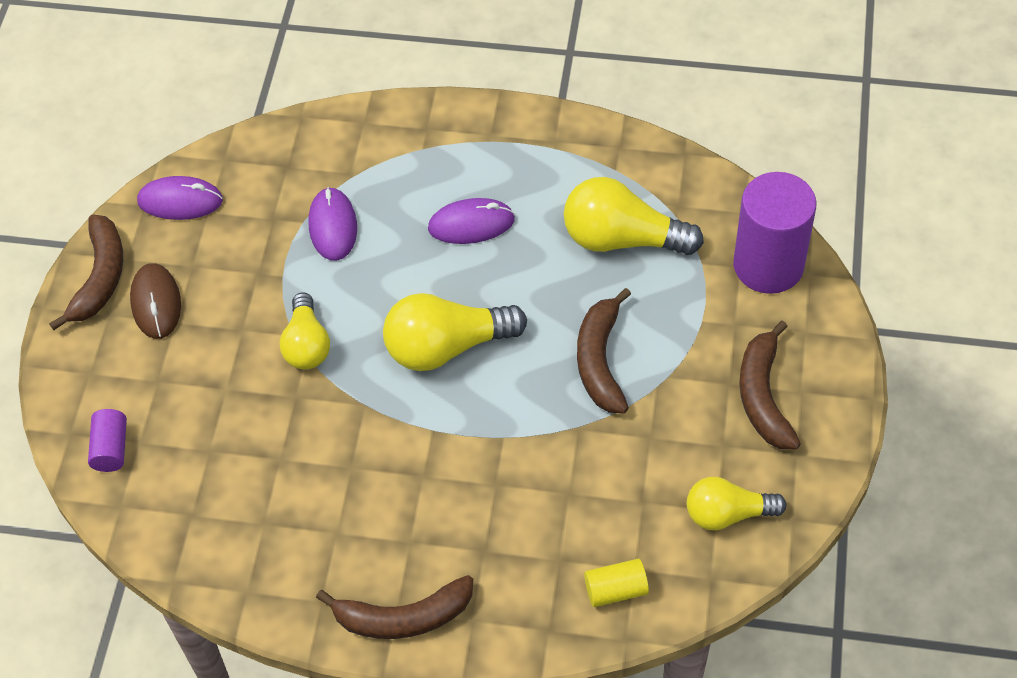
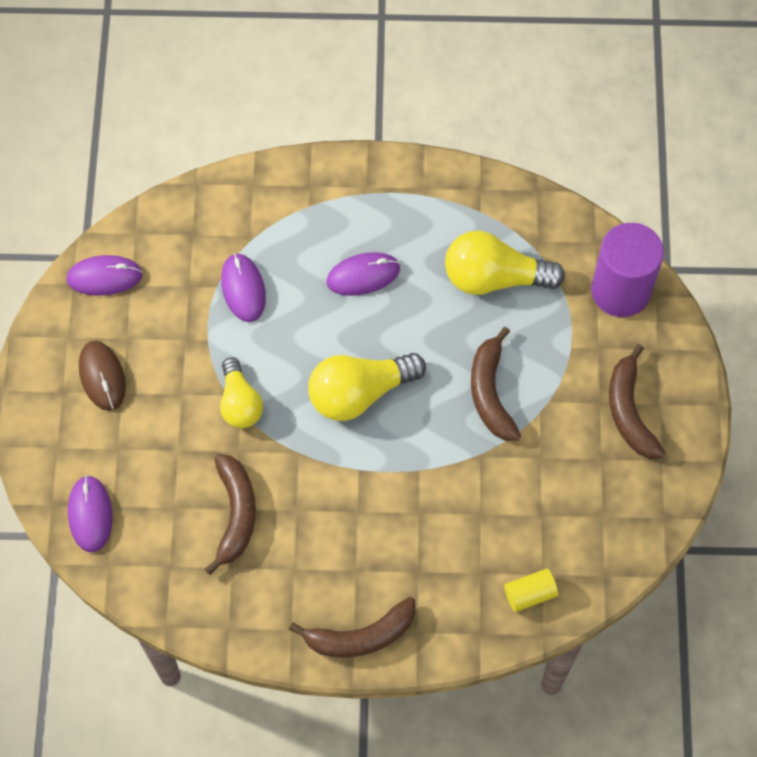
camera: 10 degrees left, 10 degrees up
(100, 277) = (48, 357): brown banana -> brown banana (235, 514)
(111, 448) = (90, 514): purple cylinder -> purple mouse
(727, 514) = (612, 518): yellow light bulb -> none

